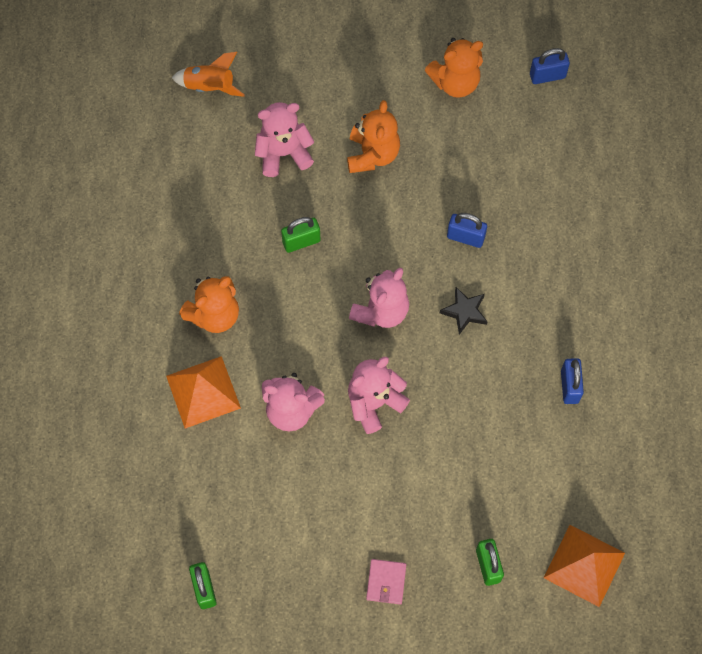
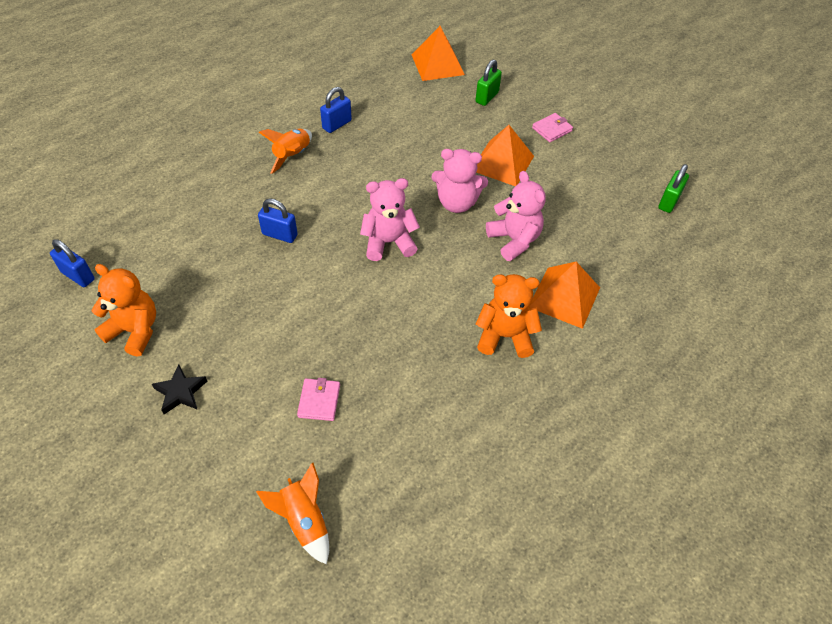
camera: 135 degrees left, 15 degrees down
(283, 153) = (319, 401): pink teddy bear -> pink wallet
(301, 241) = (386, 327): green padlock -> none
(372, 154) = (260, 338): orange teddy bear -> none
(385, 489) = (502, 163): none -> orange pyramid
(464, 312) = (340, 200): black star -> black star (181, 392)
(465, 237) = (280, 234): blue padlock -> blue padlock turned 45 degrees counterclockwise
(557, 315) = (292, 156): none -> orange rocket

